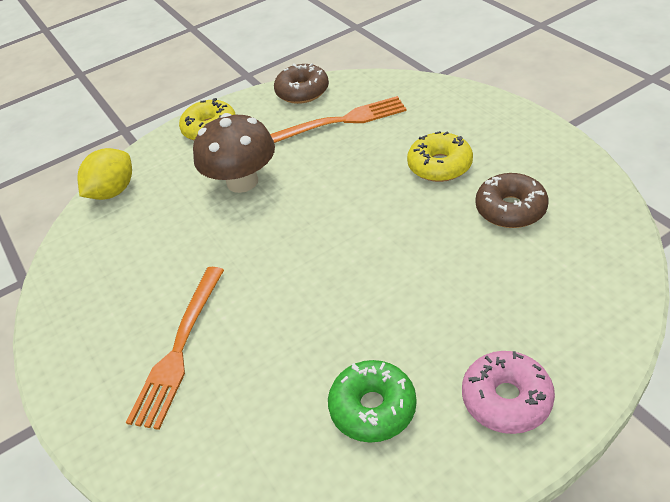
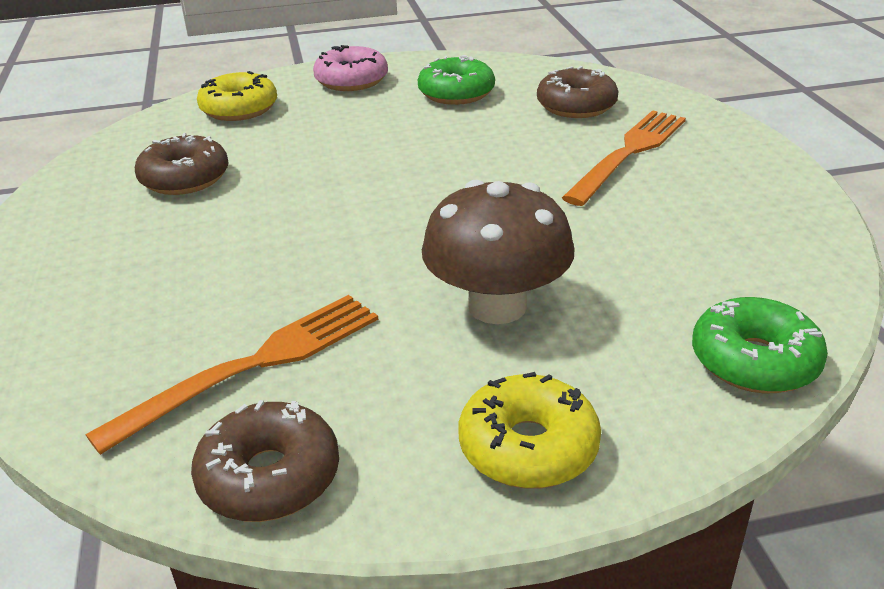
camera: 165 degrees left, 10 degrees down
(113, 192) = (754, 361): yellow lemon -> green donut
(237, 420) = (576, 106): none -> brown donut
(342, 121) = (255, 364): orange fork -> orange fork turned 135 degrees clockwise
(440, 165) = (196, 243): yellow donut -> yellow donut (239, 109)

